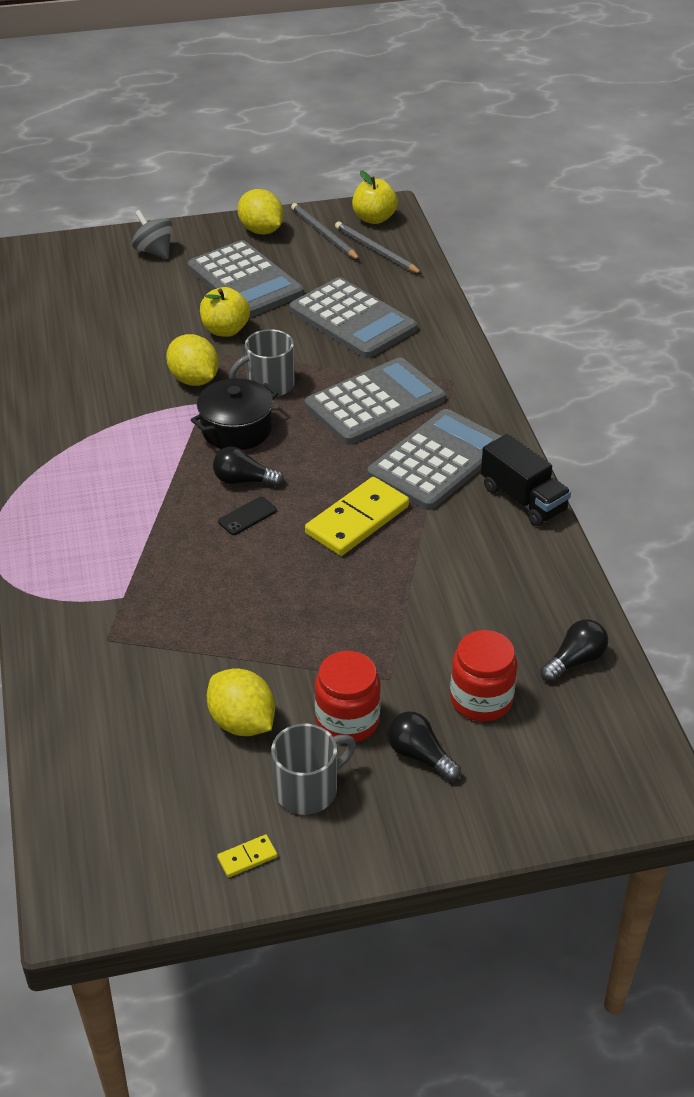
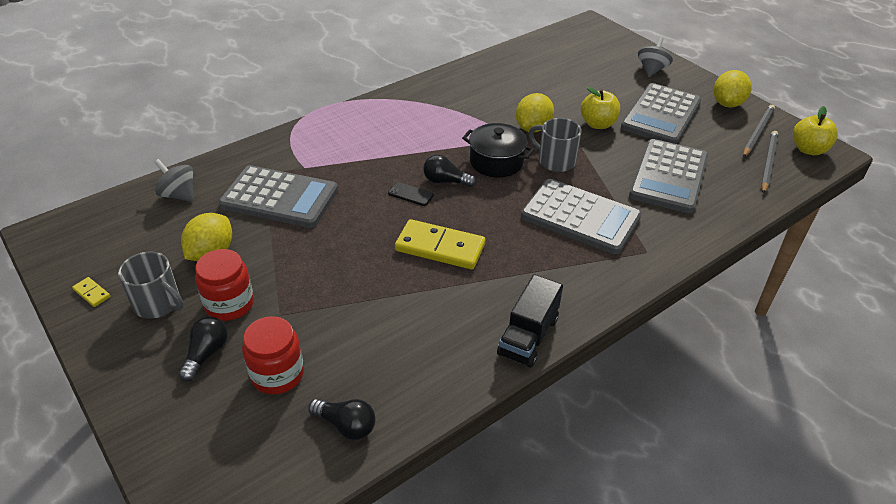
camera: 65 degrees right, 0 degrees up
(91, 737) = (179, 195): none -> grey spinning top
(244, 480) = (446, 181): black light bulb -> black light bulb turned 60 degrees counterclockwise
(437, 461) = (538, 271): grey calculator -> grey calculator (279, 198)

